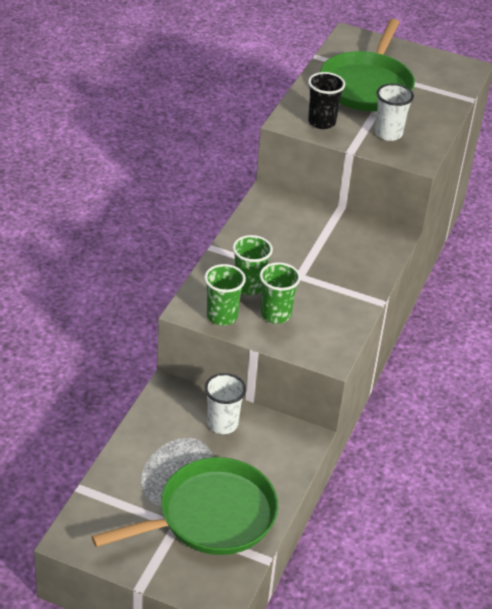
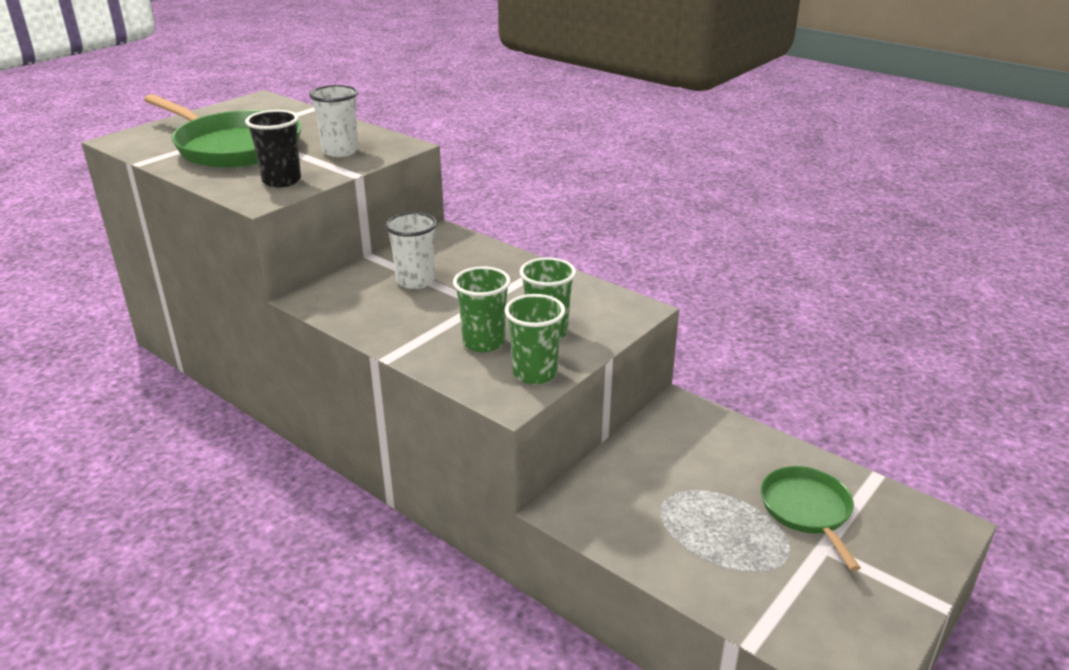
camera: 70 degrees left, 10 degrees down
(211, 516) = (807, 510): green pan -> green pan, size x0.56
(222, 424) = (642, 469): white cup -> white cup (415, 281)

